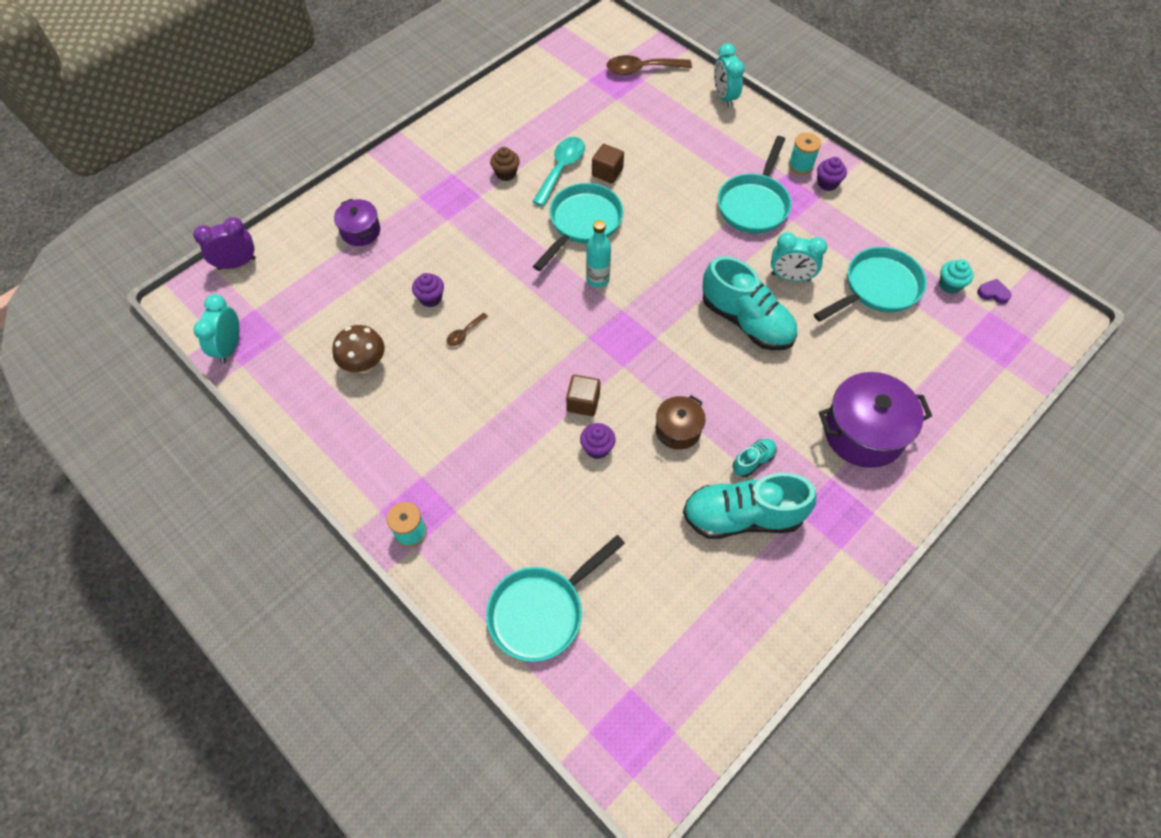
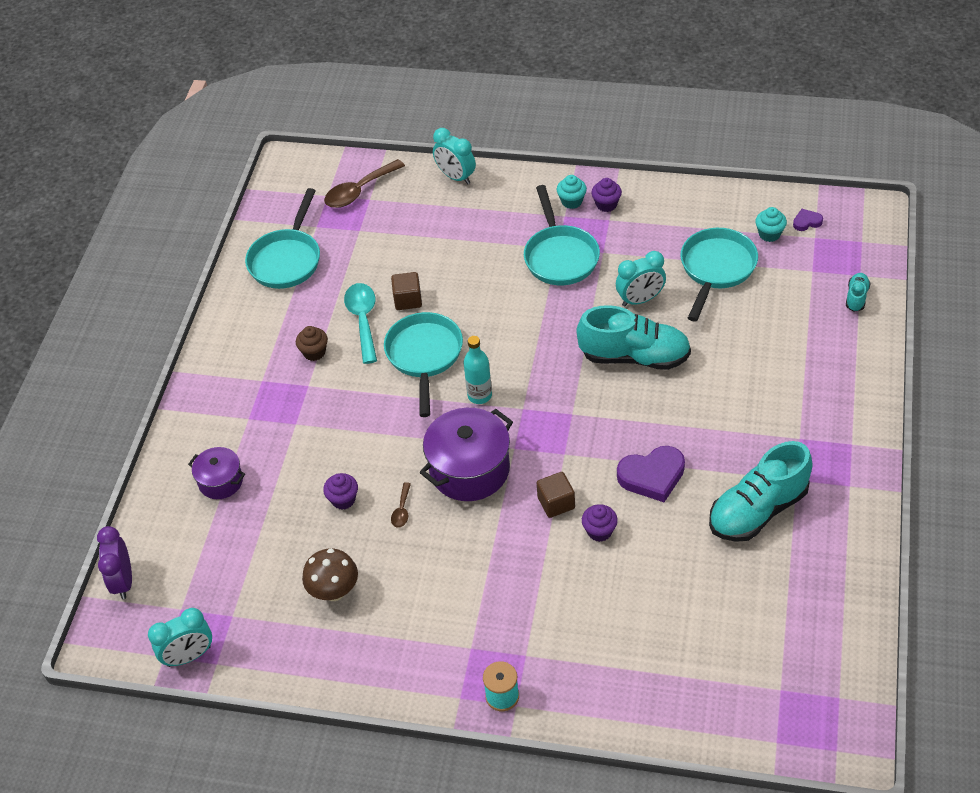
camera: 30 degrees left, 10 degrees down
(229, 347) = (189, 656): turquoise clock -> turquoise clock turned 90 degrees counterclockwise
(237, 264) = (123, 581): purple clock -> purple clock turned 45 degrees counterclockwise
(541, 611) = (664, 682): turquoise pan -> turquoise pan (287, 259)
(678, 430) = (652, 476): brown pot -> purple heart
(753, 461) = (731, 463): turquoise shoe -> turquoise shoe (856, 297)
(800, 165) = (571, 201): turquoise spool -> turquoise cupcake
(863, 432) = (796, 389): purple pot -> purple pot (469, 469)

